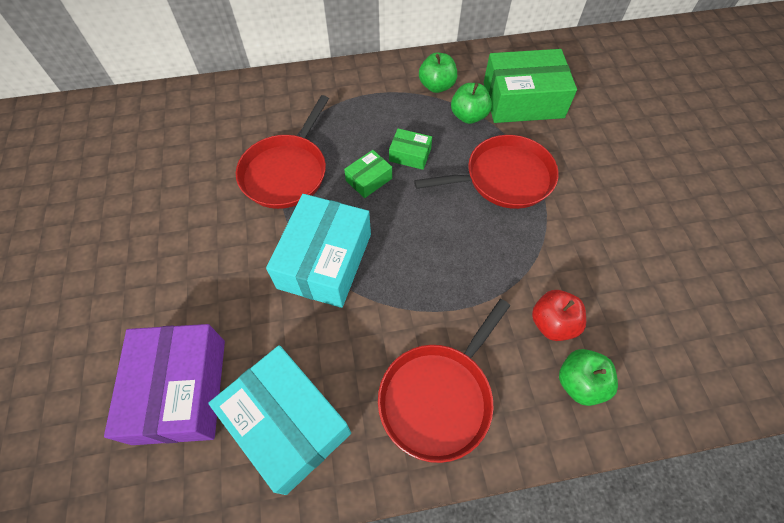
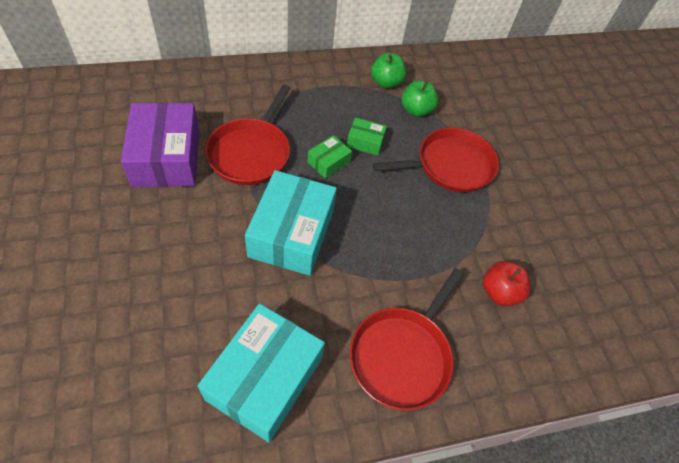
camera: 10 degrees left, 5 degrees down
(180, 390) = (160, 348): purple box -> purple box (166, 157)
(287, 423) = (264, 378): turquoise box -> turquoise box turned 75 degrees clockwise
(523, 100) = (463, 99): green box -> none
(579, 383) = (525, 343): green apple -> none

